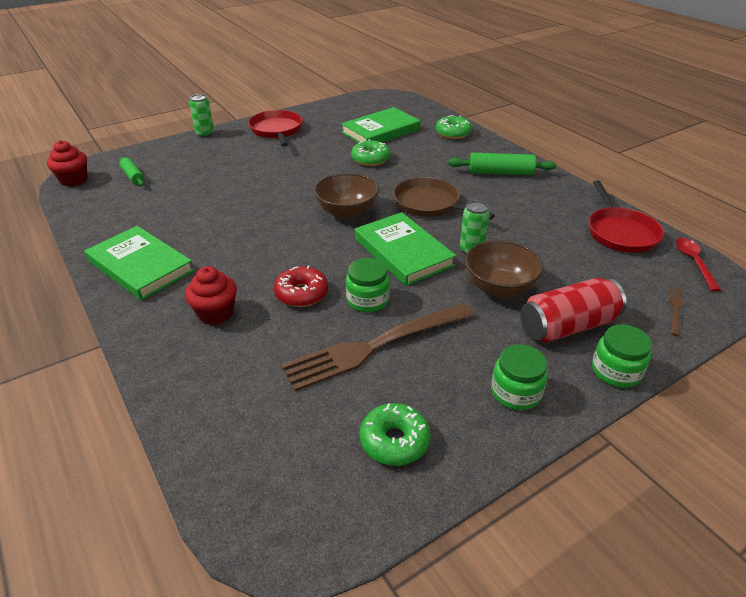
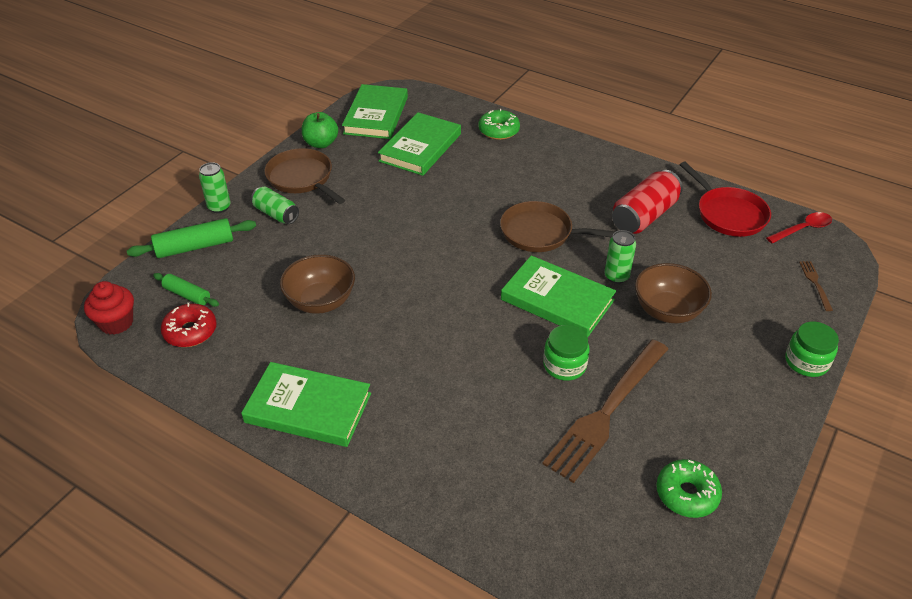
camera: 25 degrees left, 5 degrees up
(216, 313) = (435, 433): red cupcake -> none
(238, 146) = (276, 214): none -> green can
(277, 130) = (302, 178): red pan -> brown pan
(301, 293) = (499, 380): red donut -> red donut (190, 331)
(310, 114) = (321, 143): none -> green apple
(347, 212) = (468, 269): brown bowl -> brown bowl (321, 301)
(365, 106) = (376, 115): none -> green book
(370, 159) = (439, 191): green donut -> none
(500, 173) = (580, 172): green rolling pin -> green rolling pin (195, 247)
(515, 392) = (747, 411): green jar -> none
(567, 326) = (746, 332): red can -> red can (644, 216)
(693, 262) = (803, 229): red spoon -> red spoon turned 90 degrees clockwise

